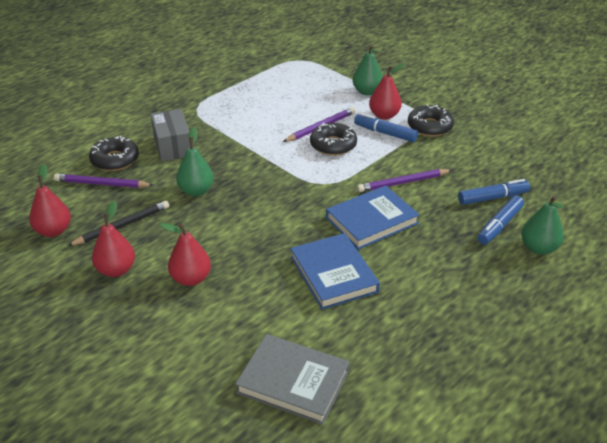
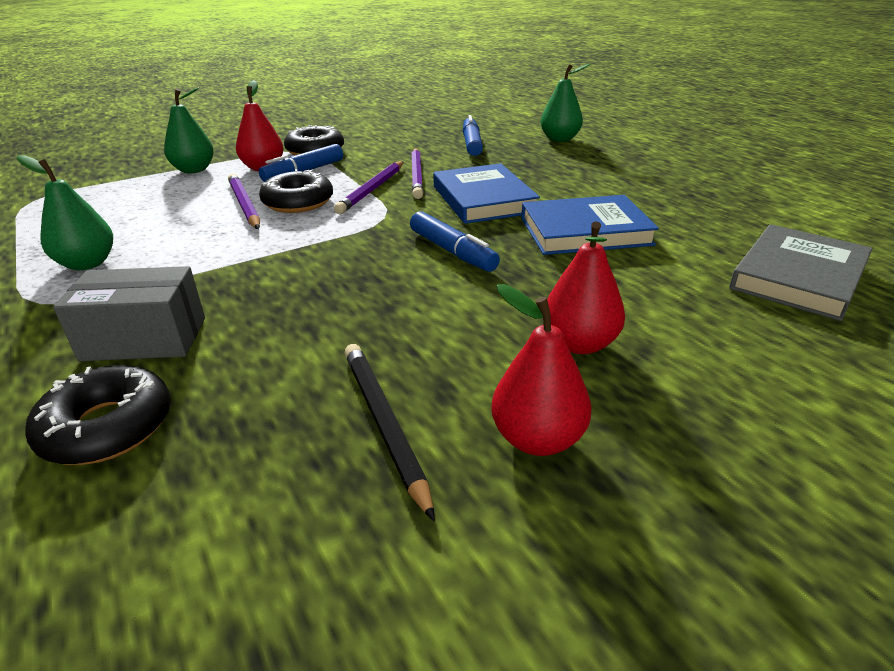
camera: 75 degrees left, 5 degrees down
(53, 231) = (340, 562): red pear -> none
(102, 184) = (191, 454): purple pencil -> purple pencil (372, 190)
(196, 191) = (324, 321): green pear -> green pear (87, 264)
(499, 225) = (519, 147): blue marker -> blue marker (452, 251)

